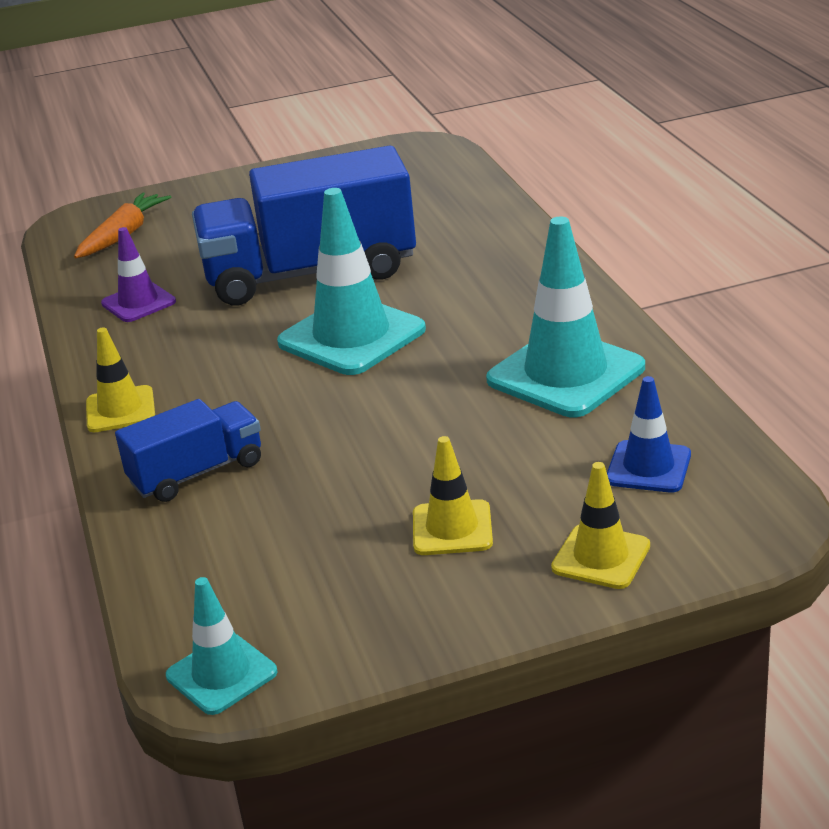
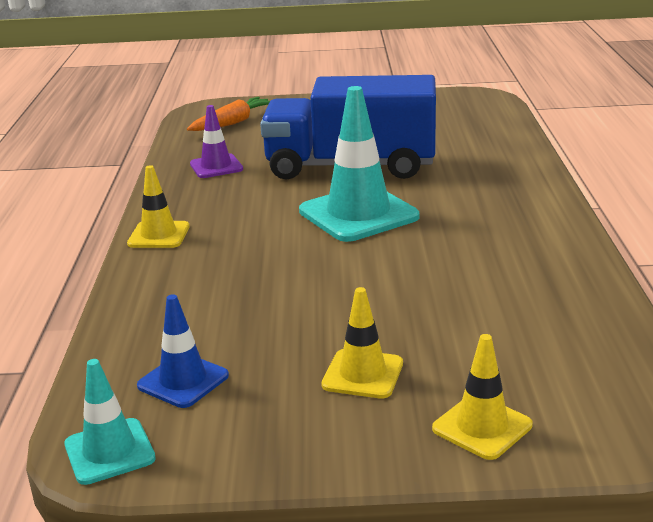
camera: 15 degrees right, 5 degrees down
(197, 473) = (186, 290): blue truck -> none
(565, 374) = (518, 271): turquoise traffic cone -> none
(648, 467) = (559, 359): blue traffic cone -> blue traffic cone (183, 381)

